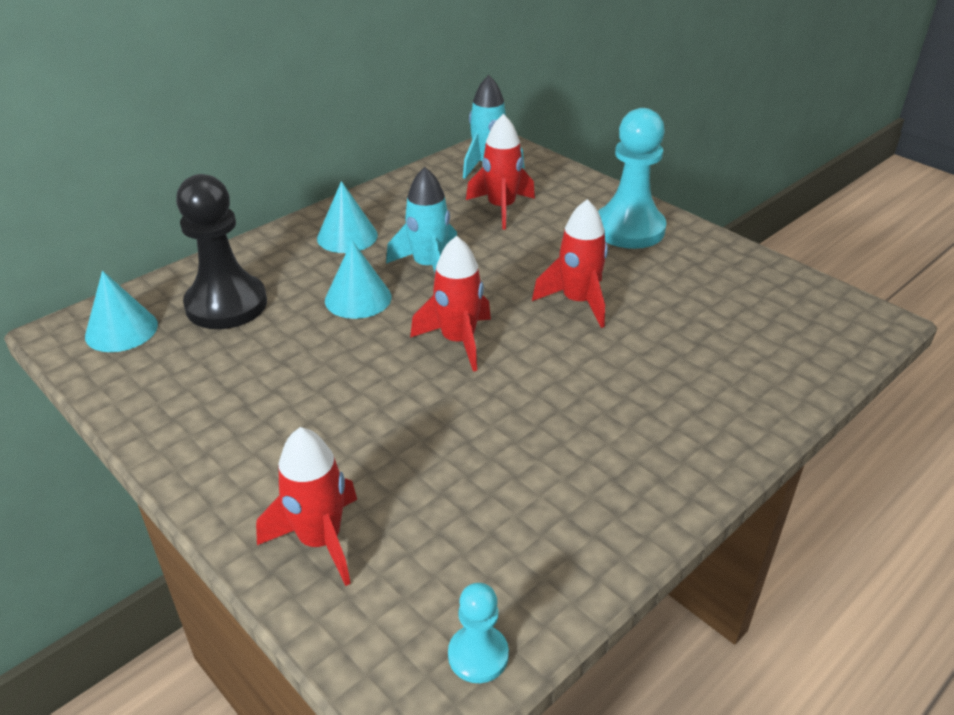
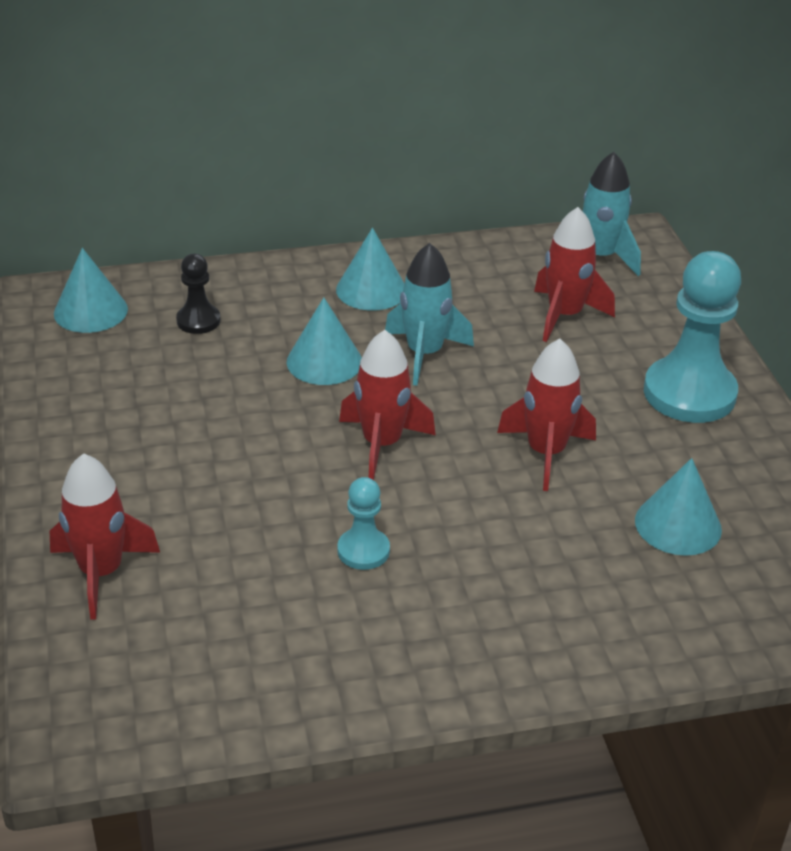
camera: 30 degrees right, 0 degrees up
(226, 305) = (198, 321): black pawn -> black pawn, size x0.50
(478, 655) = (145, 726): turquoise pawn -> turquoise pawn (363, 551)
(707, 314) = (678, 525): none -> turquoise cone

